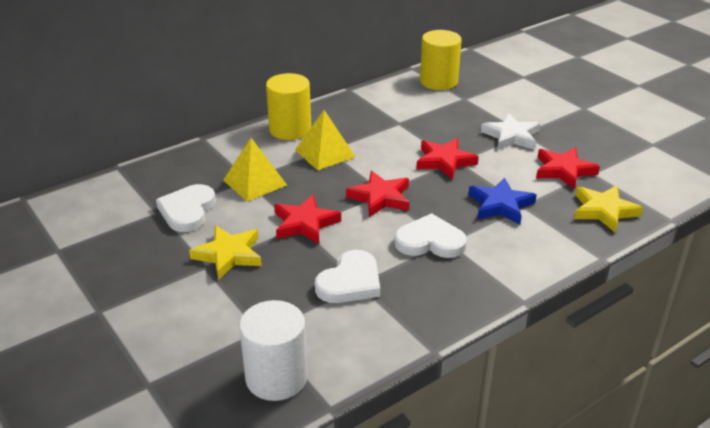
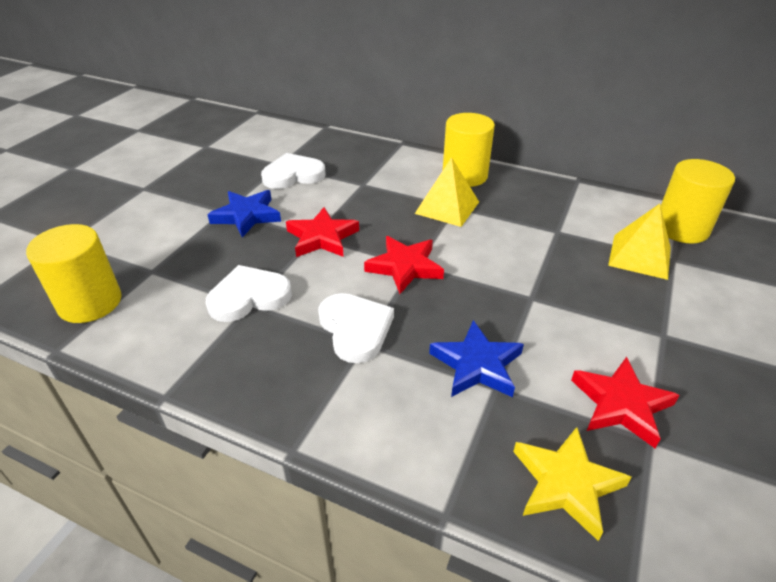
camera: 60 degrees right, 5 degrees up
(229, 255) = (246, 216): yellow star -> blue star
(255, 182) = (362, 189): yellow pyramid -> yellow pyramid (640, 256)
(276, 377) = (90, 302): white cylinder -> yellow cylinder
(350, 282) = (249, 297): white heart -> white heart turned 150 degrees clockwise
(445, 161) = (520, 288): red star -> none
(511, 136) = (642, 326): white star -> none

